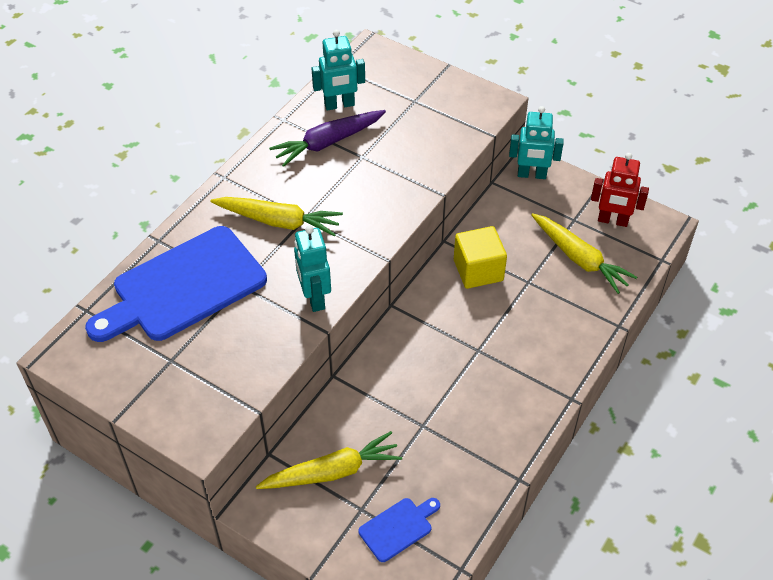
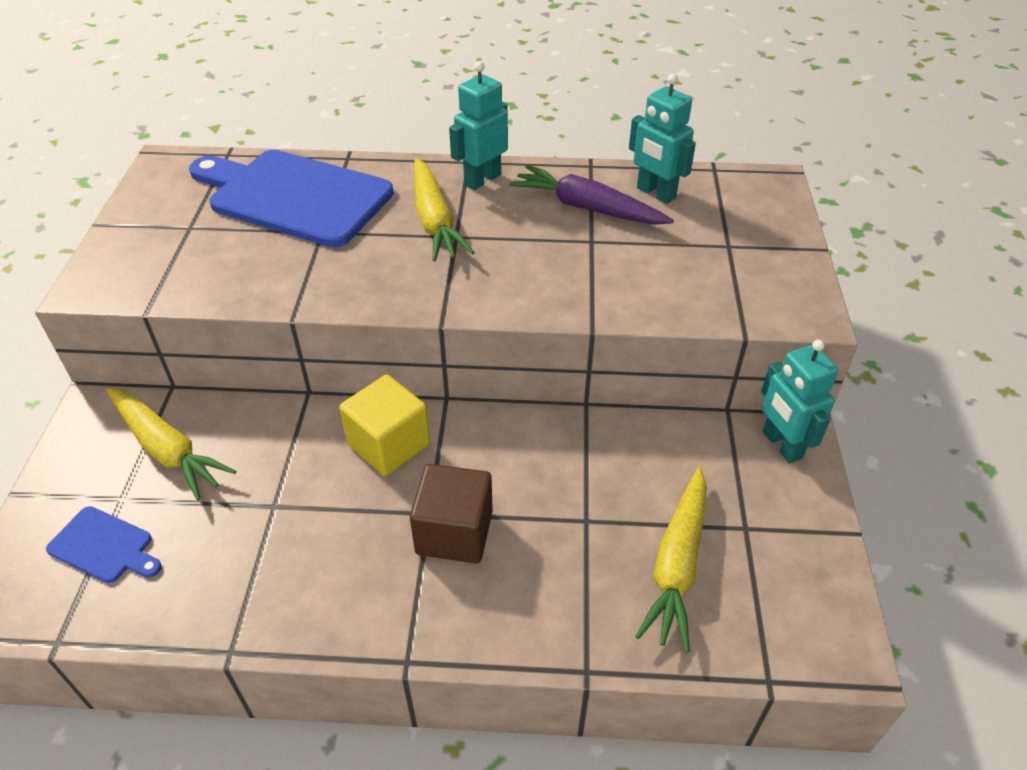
camera: 60 degrees right, 5 degrees down
(314, 298) = (338, 290): turquoise robot -> turquoise robot (482, 179)
(478, 270) = (564, 457): yellow cube -> yellow cube (389, 444)
(500, 344) = (454, 532): none -> brown cube
(612, 221) = (787, 578): red robot -> none

